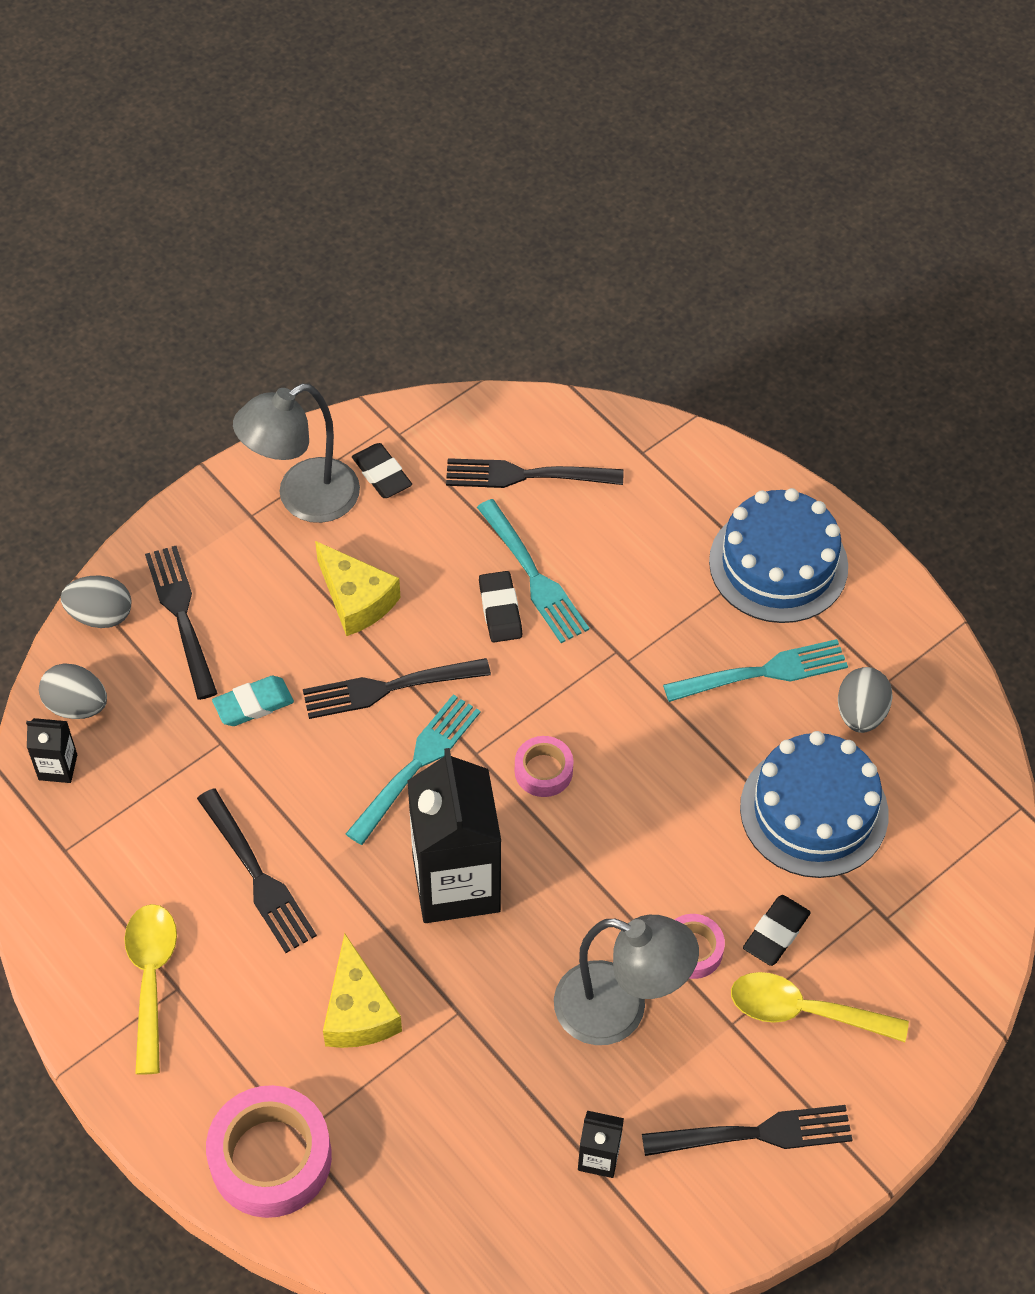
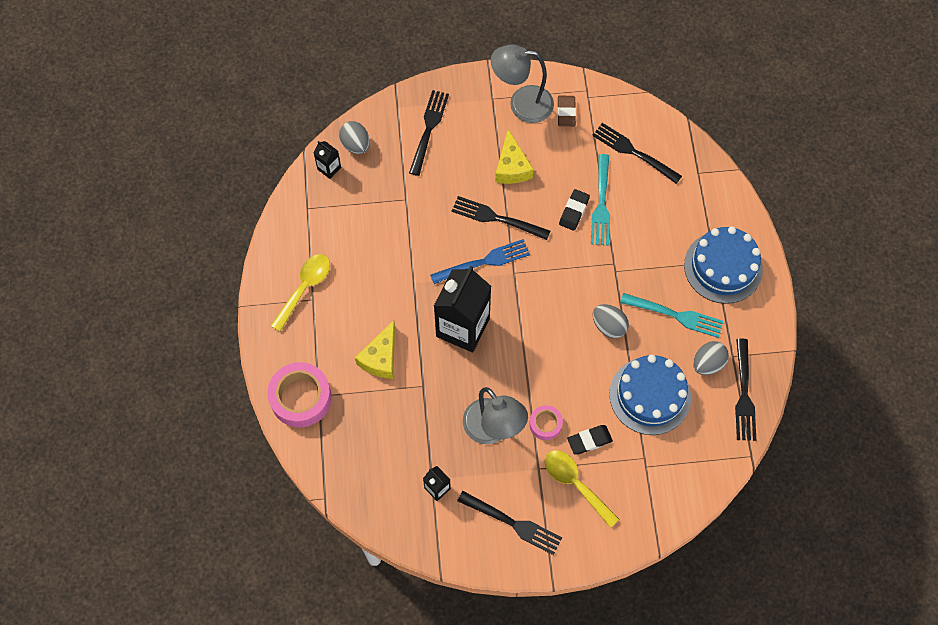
camera: 35 degrees right, 10 degrees up
(100, 615) = (394, 108): grey egg -> grey egg (608, 326)
(253, 704) = (432, 190): turquoise eraser -> none
(257, 875) = (380, 270): black fork -> black fork (744, 394)
(382, 474) = (566, 112): black eraser -> brown eraser
(416, 764) = (484, 262): turquoise fork -> blue fork
(543, 771) = (538, 300): pink tape -> none

